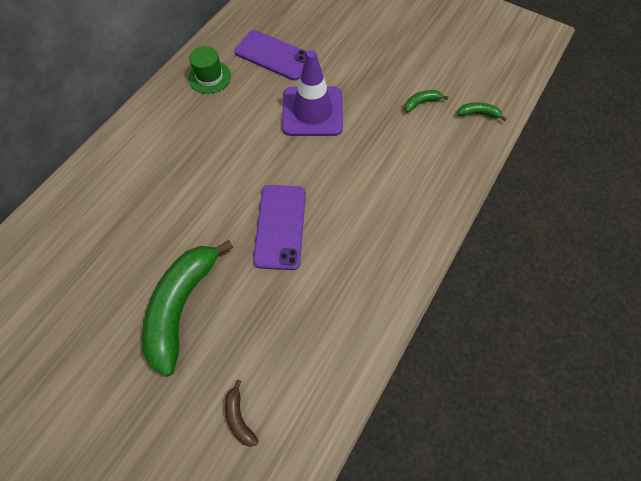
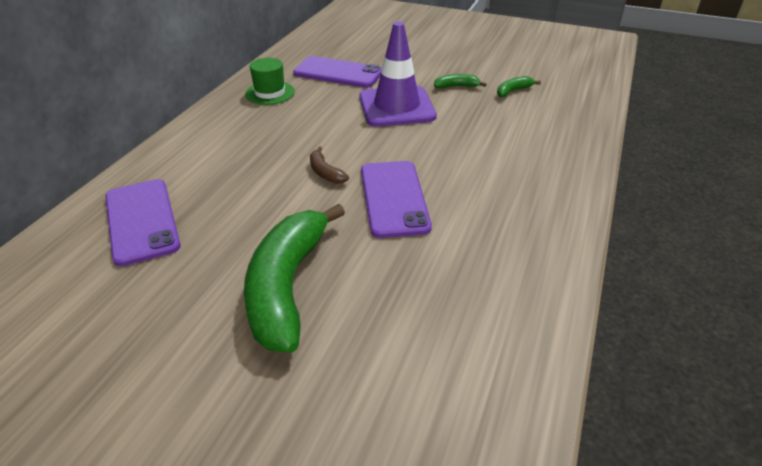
camera: 10 degrees left, 25 degrees down
(90, 221) = (141, 221): none -> purple phone
(239, 417) = (406, 397): brown banana -> brown banana (325, 172)
(478, 114) = (577, 93): green banana -> green banana (457, 86)

